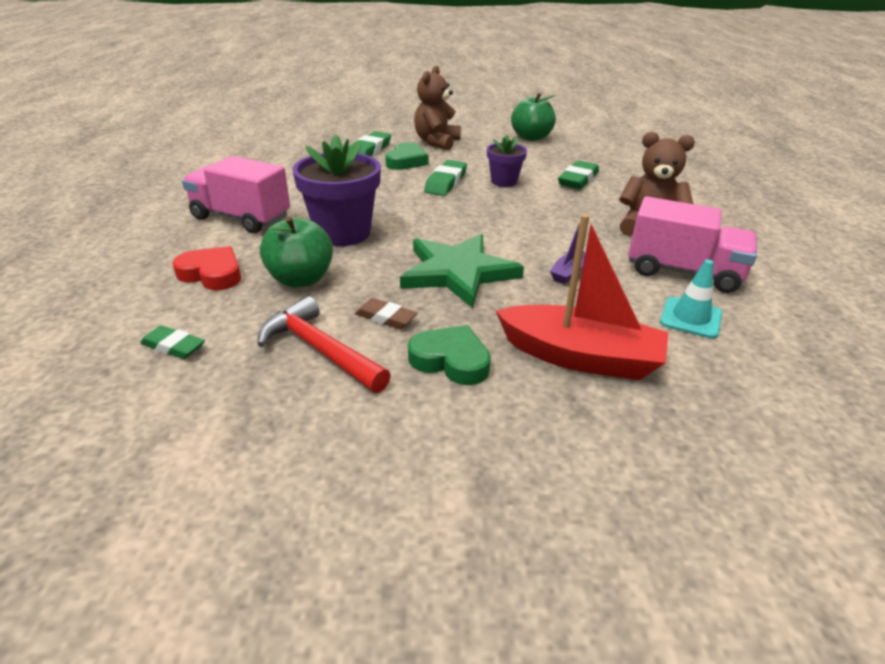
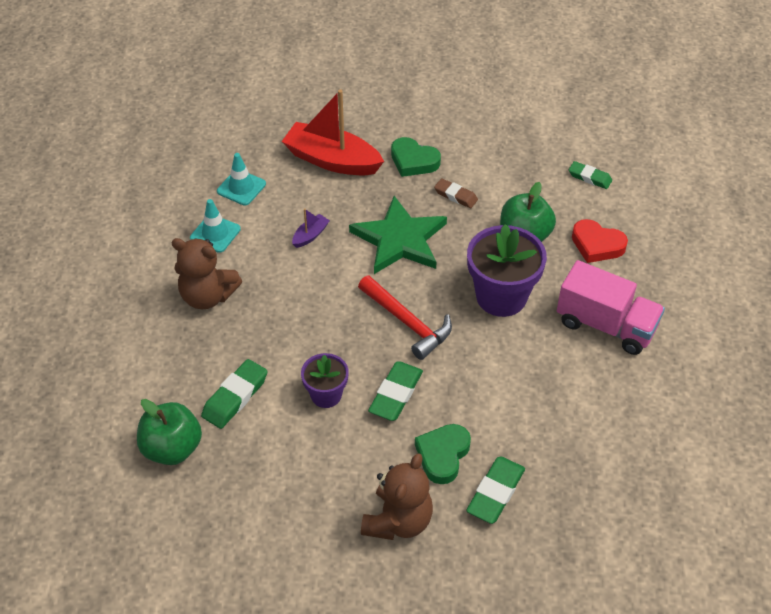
camera: 175 degrees left, 15 degrees up
(320, 350) = (496, 171): red hammer -> red hammer (407, 322)
(531, 137) = (250, 537): green apple -> green apple (172, 448)
(683, 272) = (215, 234): pink truck -> turquoise traffic cone

